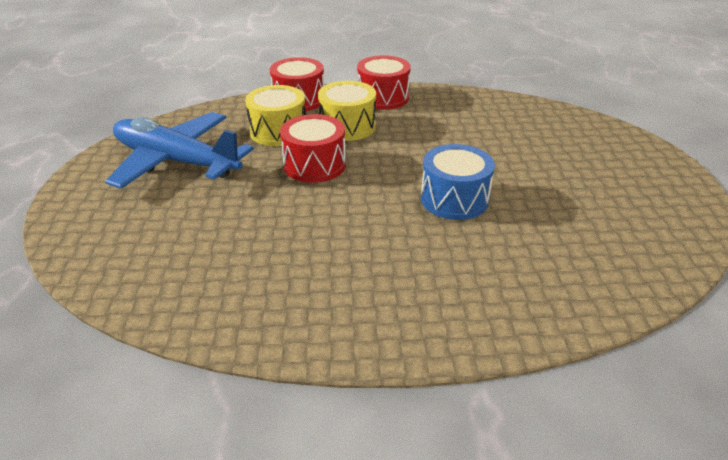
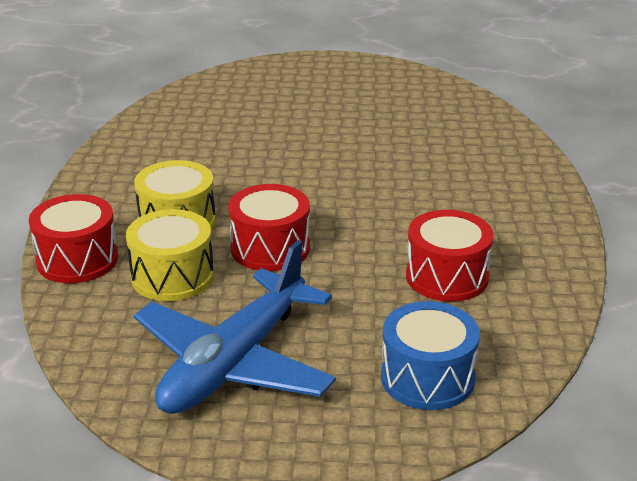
camera: 85 degrees left, 5 degrees down
(383, 97) = (103, 192): red drum -> red drum (447, 276)
(454, 199) = (355, 168): blue drum -> blue drum (427, 378)

